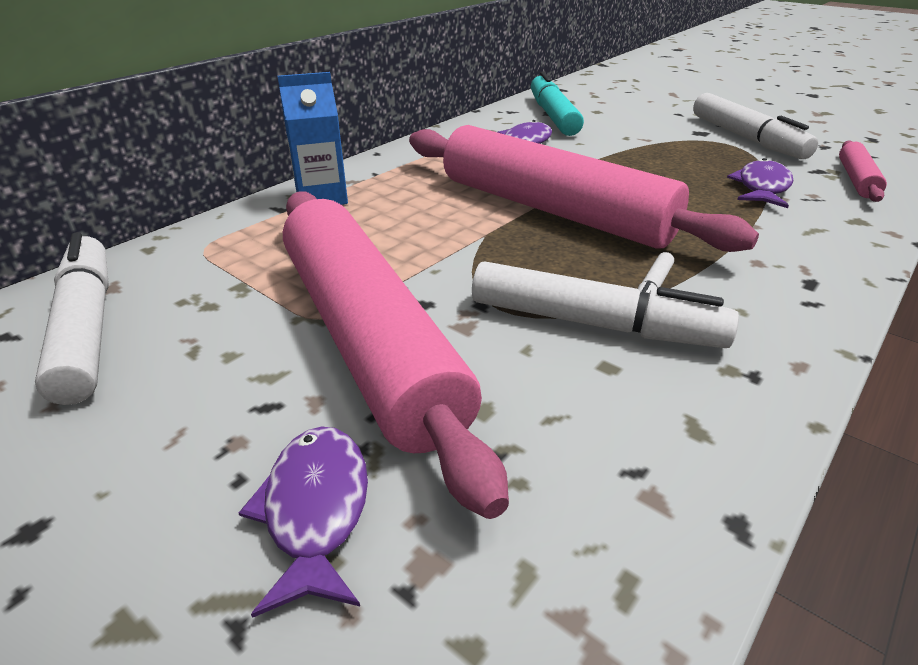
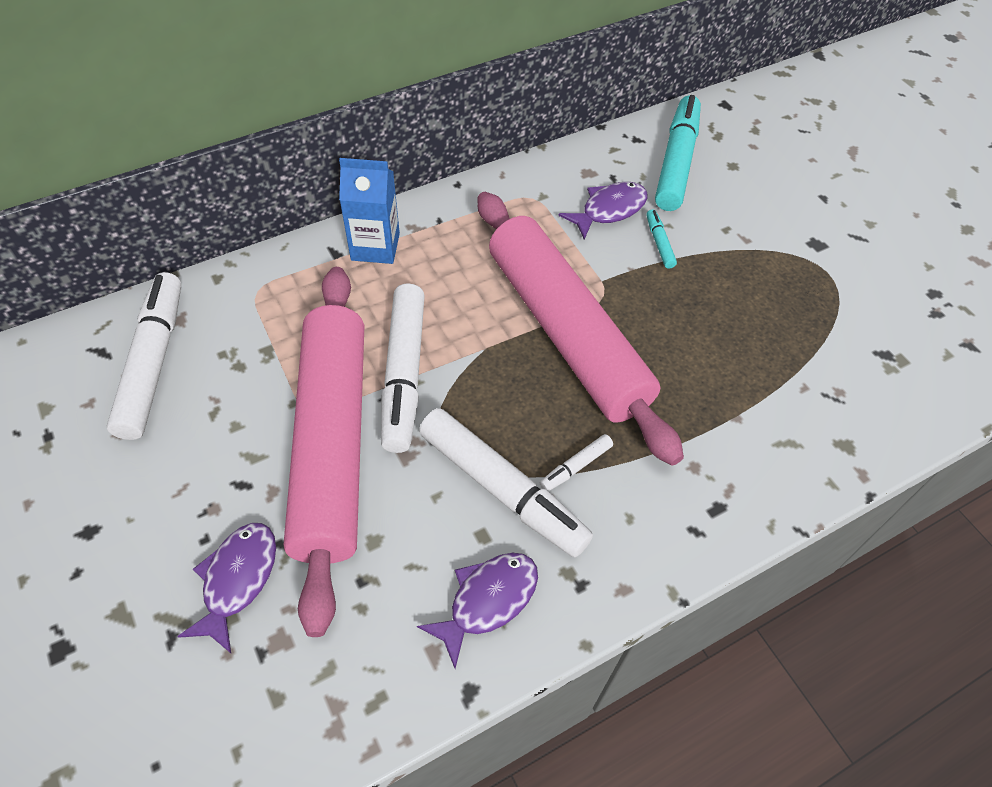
camera: 20 degrees right, 20 degrees up
(582, 152) = (659, 243): none -> turquoise marker
(746, 138) = (859, 271): white marker -> white marker (403, 374)
(762, 188) = (796, 363): purple fish -> purple fish (487, 601)
(856, 179) = (911, 382): pink rolling pin -> none

